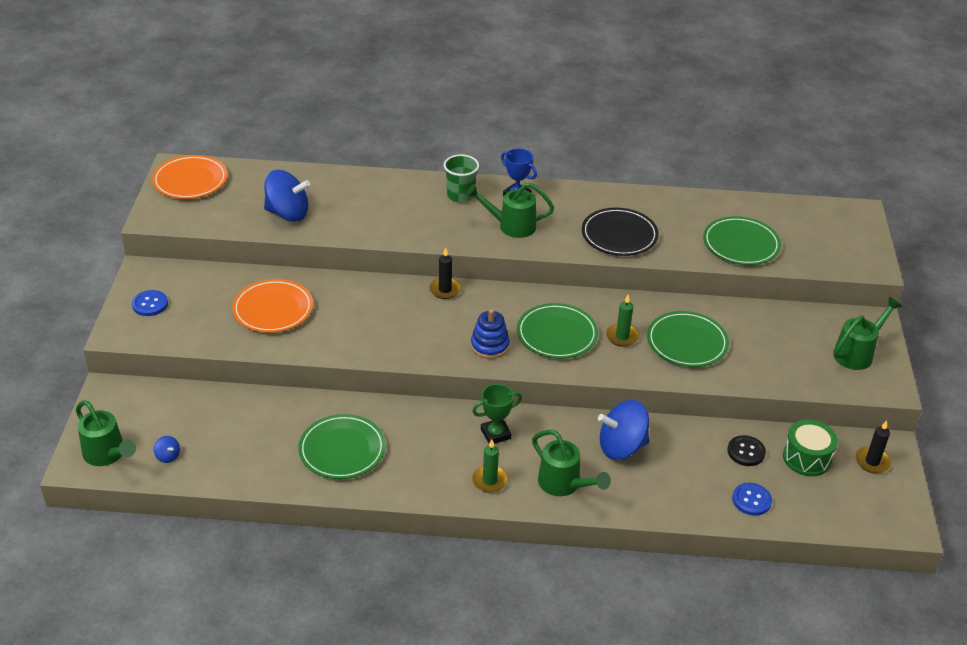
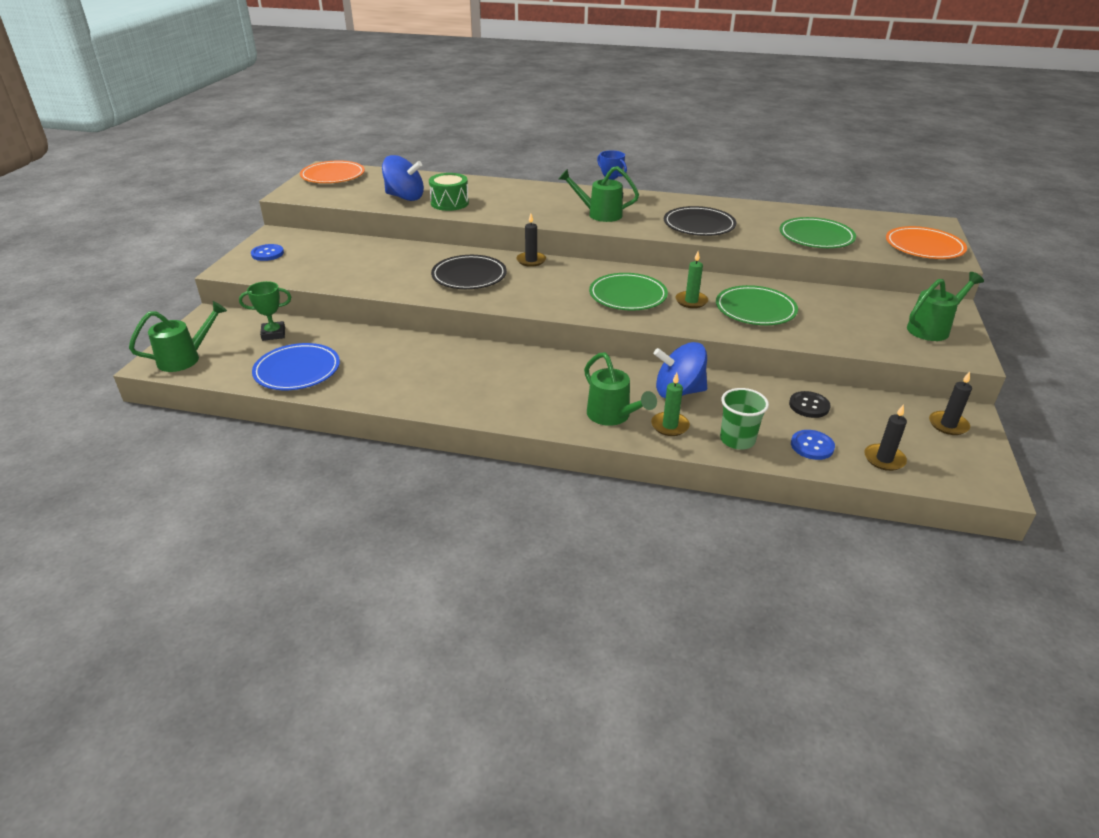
camera: 10 degrees right, 5 degrees down
(107, 454) = (185, 358): green watering can -> green watering can turned 90 degrees counterclockwise
(168, 456) = (238, 364): blue spinning top -> none
(233, 459) = (297, 370): none -> blue plate
(273, 309) = (372, 263): orange plate -> orange plate (924, 247)
(342, 450) = (401, 372): green plate -> none
(385, 320) = (469, 276): none -> black plate
(460, 195) = (559, 195): green cup -> green cup (737, 440)
(489, 480) = (537, 407): green candle -> green candle (670, 426)
(490, 346) = (561, 299): blue stacking toy -> none
(495, 434) = (553, 372): green trophy -> green trophy (273, 334)
(806, 458) = (875, 416): green drum -> green drum (449, 203)
(816, 508) = (884, 459): none -> black candle

